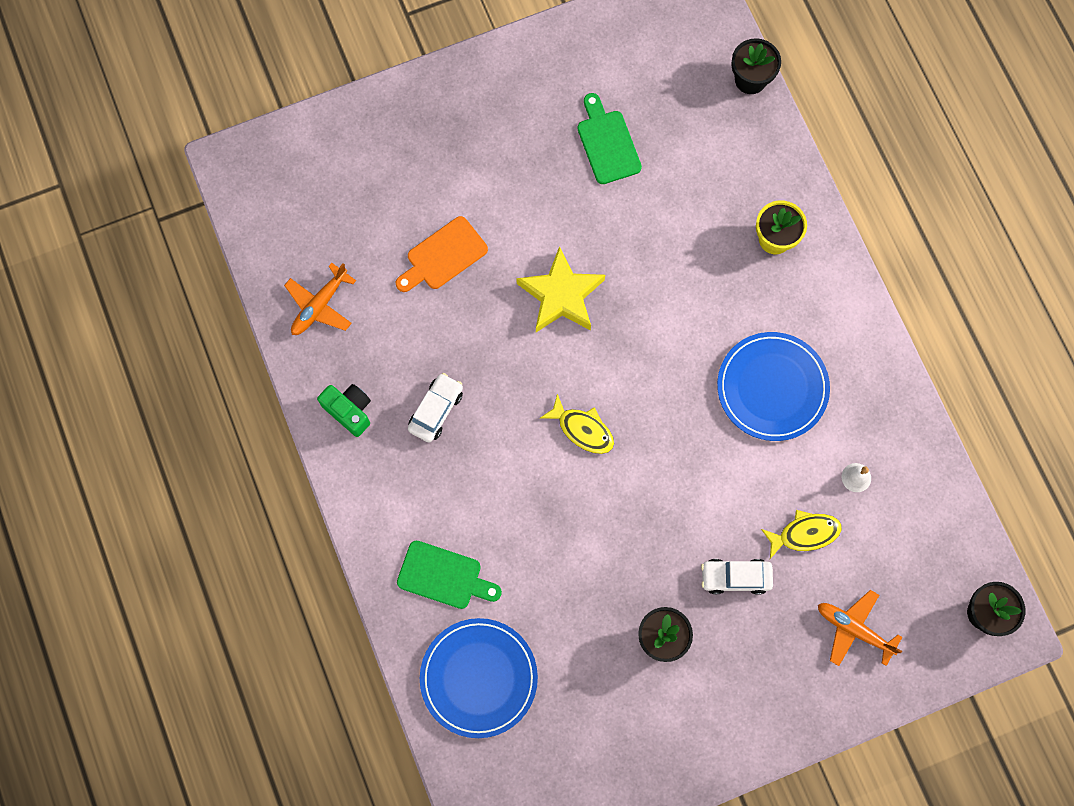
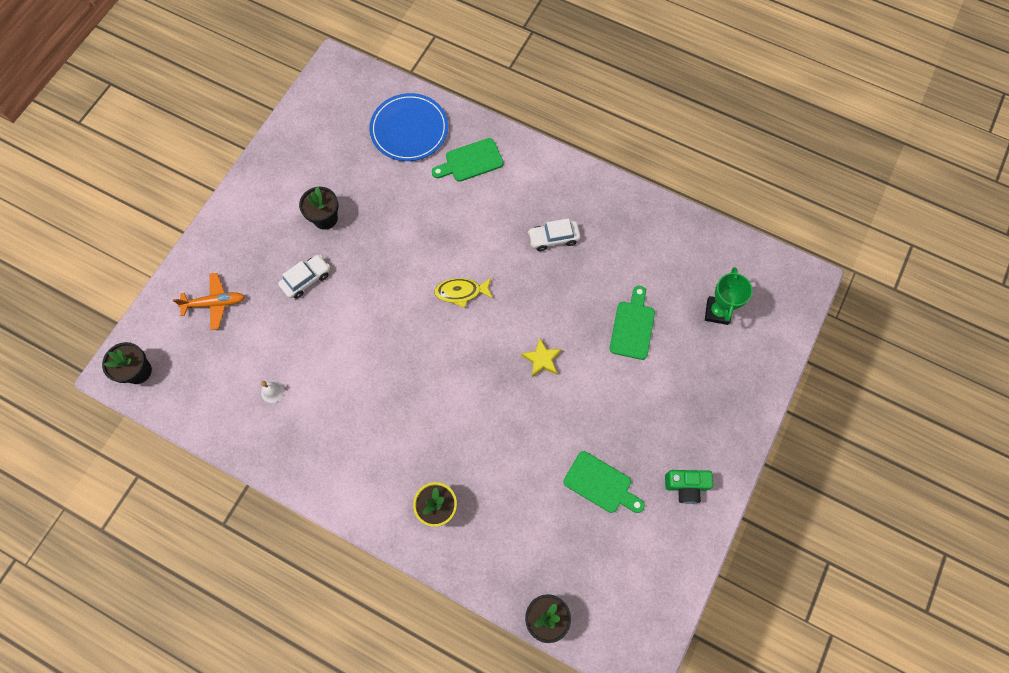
camera: 140 degrees right, 5 degrees down
(319, 305) = (673, 243): orange plane -> none
(347, 204) = (717, 312): none -> green trophy
(349, 411) = (600, 202): green camera -> green camera (686, 486)
(436, 410) = (553, 238): white car -> white car turned 90 degrees clockwise
(443, 256) = (632, 326): orange cutting board -> green cutting board
(561, 295) = (541, 359): yellow star -> yellow star, size x0.58
(772, 387) = (365, 406): blue plate -> none
(805, 533) = (282, 334): yellow fish -> none

